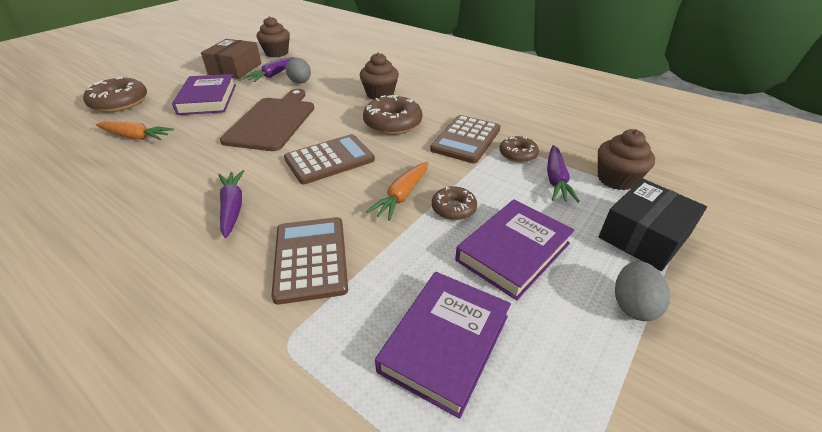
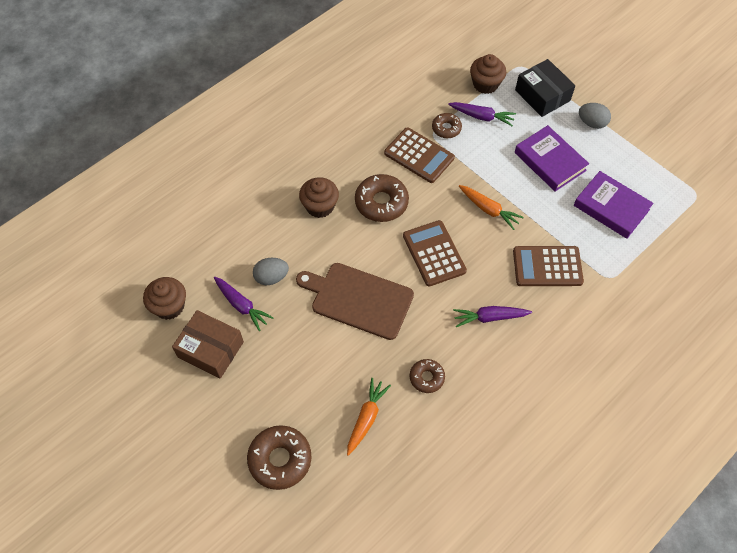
camera: 80 degrees left, 20 degrees up
(208, 99) = (292, 366): purple book -> none
(453, 208) = (506, 182): brown donut -> brown donut (426, 378)

